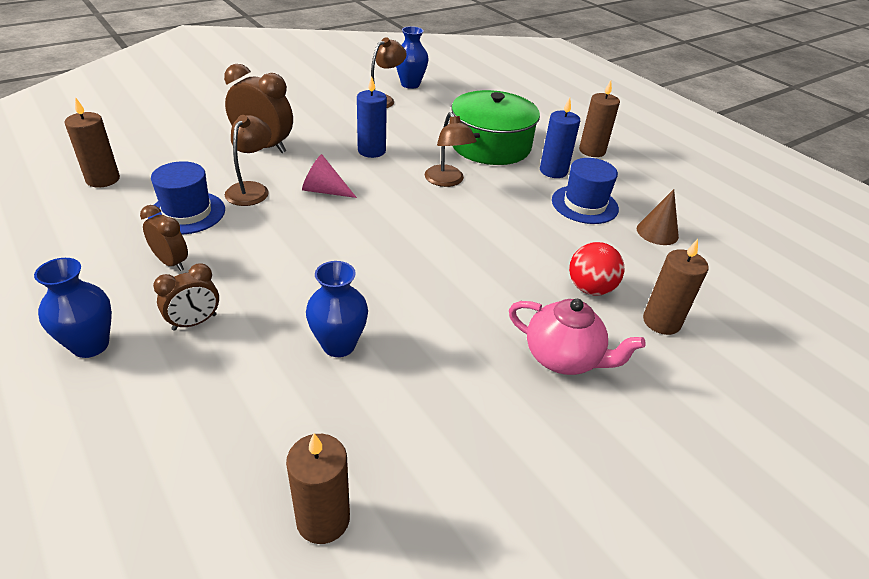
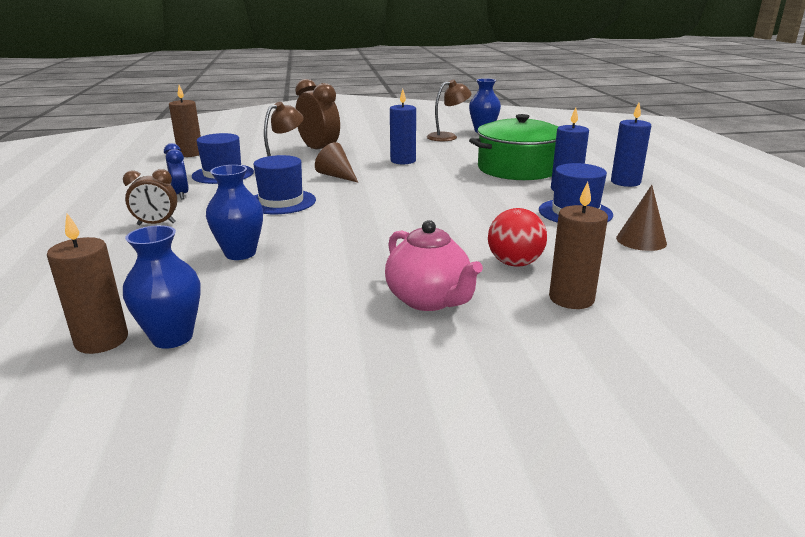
camera: 30 degrees right, 15 degrees down
(90, 345) = (80, 222): blue vase -> blue vase (172, 337)
(171, 262) = (181, 195): brown clock -> blue clock
(304, 249) = (281, 202): none -> blue hat
(324, 191) = (336, 176): pink cone -> brown cone
(447, 181) = (449, 183): brown lamp -> none
(592, 151) = (625, 182): brown candle -> blue candle

